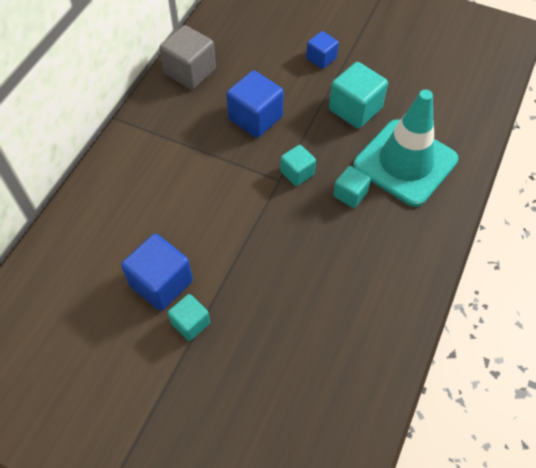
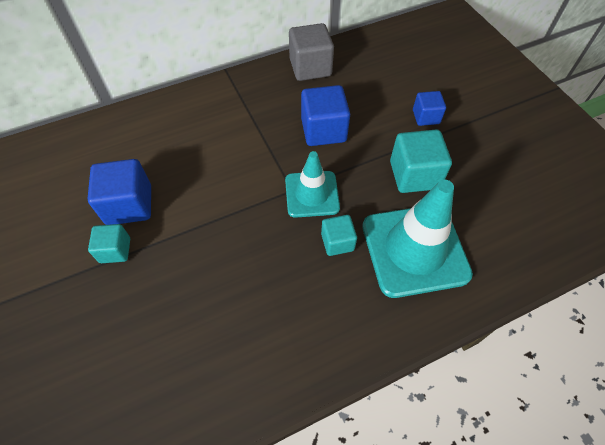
camera: 40 degrees right, 0 degrees up
(297, 173) = (312, 194): turquoise cube -> turquoise traffic cone

